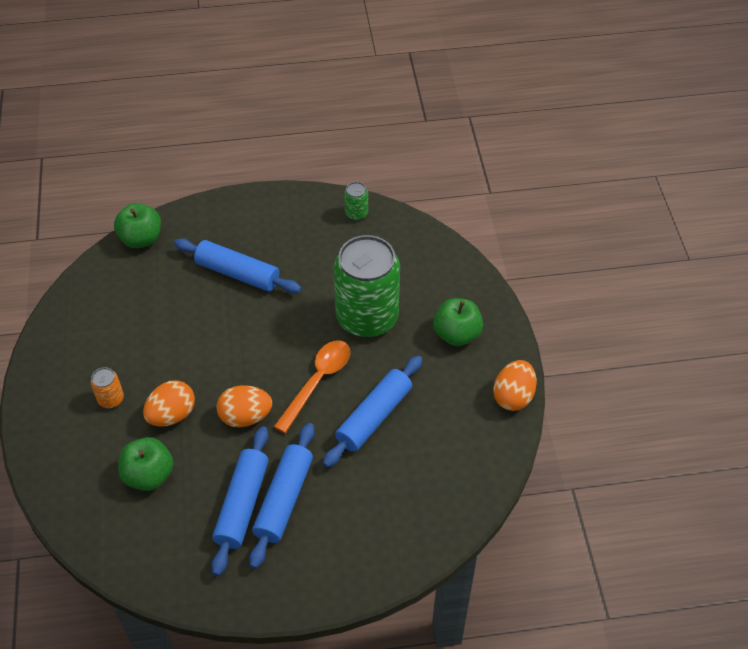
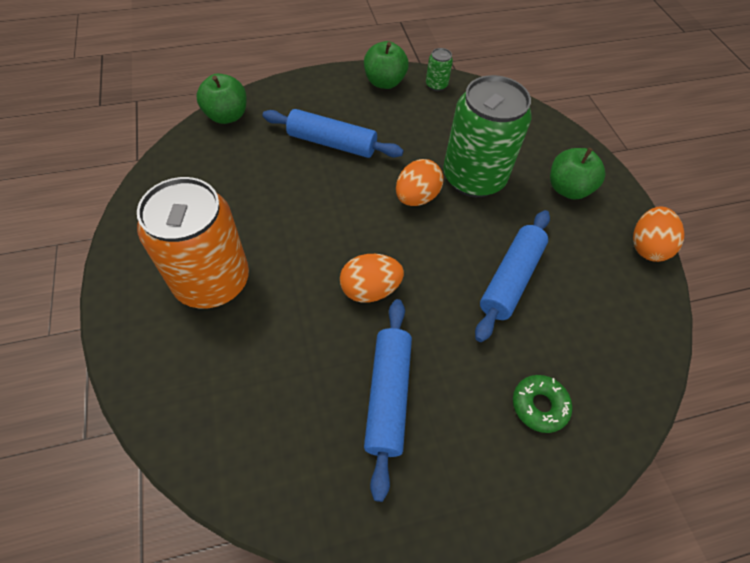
camera: 10 degrees left, 5 degrees up
(111, 399) = (212, 281): orange can -> orange can, size x2.48
(149, 475) = (269, 369): green apple -> green apple (384, 82)
(172, 415) = (286, 294): orange egg -> orange egg (416, 197)
(284, 499) = (435, 385): blue rolling pin -> none
(317, 382) = (440, 246): orange spoon -> none
(366, 523) = (539, 405): none -> green donut

